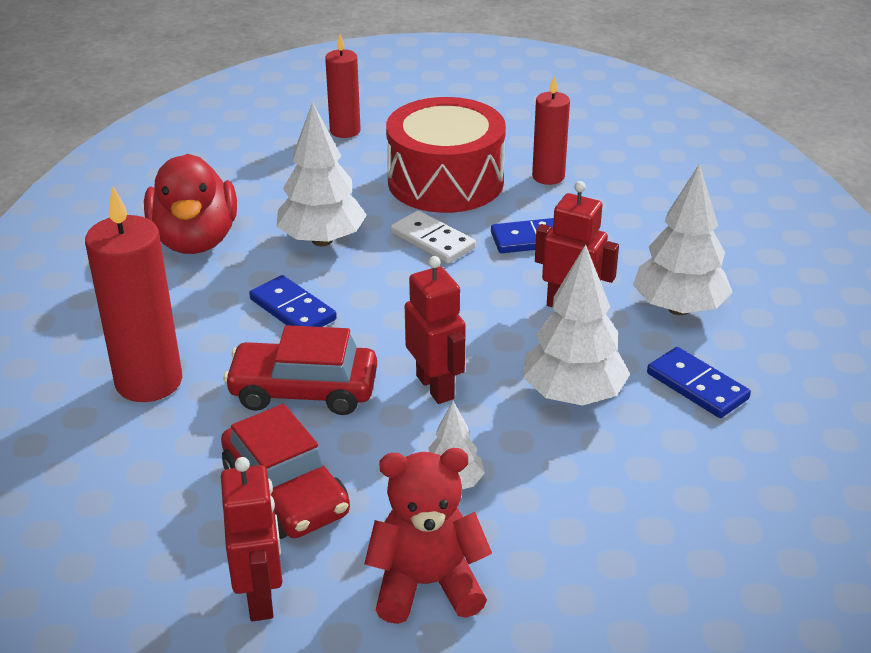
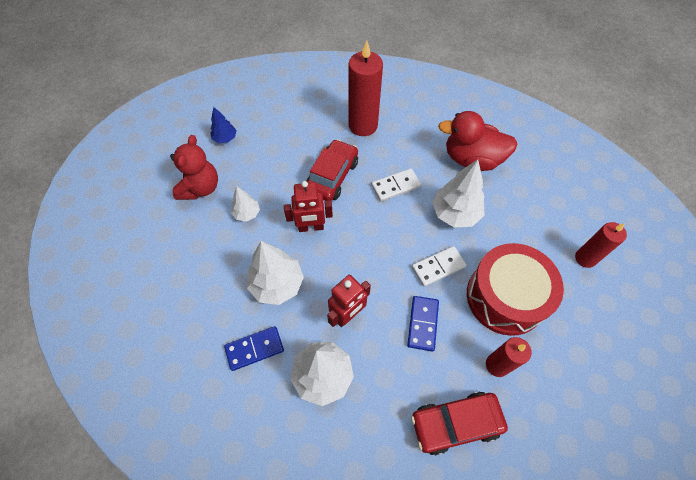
camera: 110 degrees right, 25 degrees up
(260, 597) = (225, 138): red robot -> blue tree
(286, 491) = (273, 156): red car -> red car (455, 423)
(293, 309) = (395, 186): blue domino -> white domino

